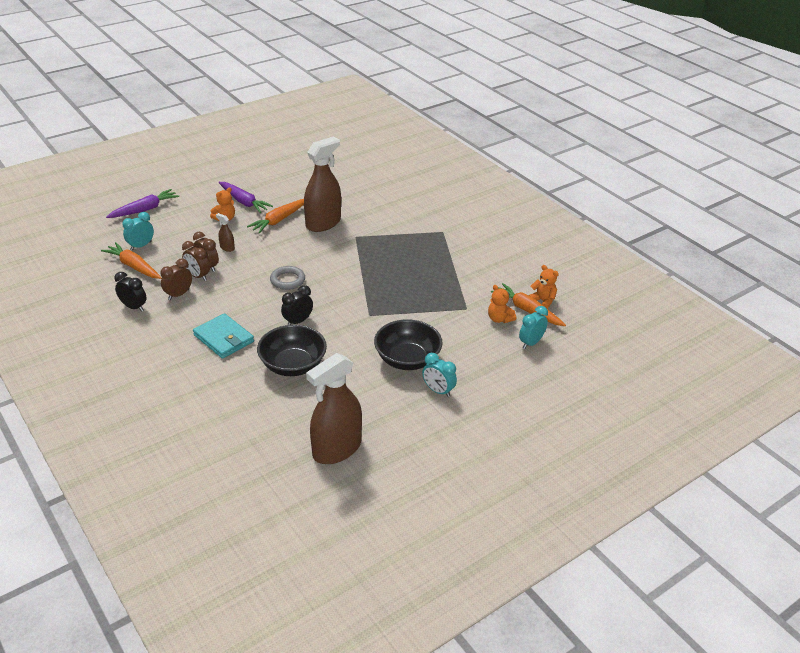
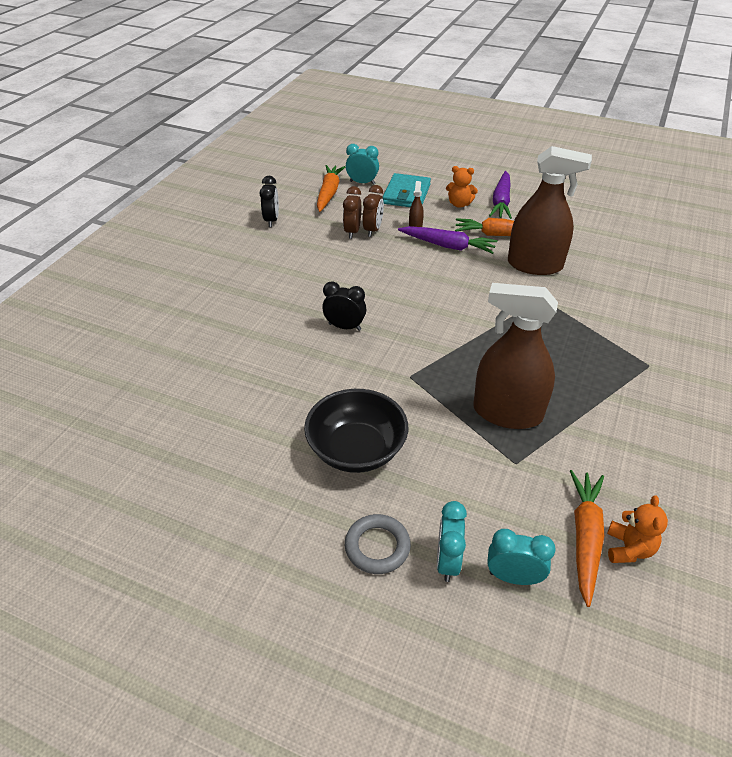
camera: 60 degrees right, 5 degrees up
(145, 209) = (417, 160): purple carrot -> purple carrot (448, 246)
(178, 294) = (313, 234): brown clock -> none
(223, 338) = (272, 291): turquoise wallet -> turquoise wallet (406, 194)
(287, 280) = (406, 287): grey ring -> grey ring (377, 547)
(293, 365) = (268, 357): black bowl -> none
(337, 449) = (149, 459): brown spray bottle -> brown spray bottle (507, 413)
(438, 391) = (318, 510): turquoise clock -> turquoise clock (447, 561)
(499, 319) = (530, 511): orange teddy bear -> none

